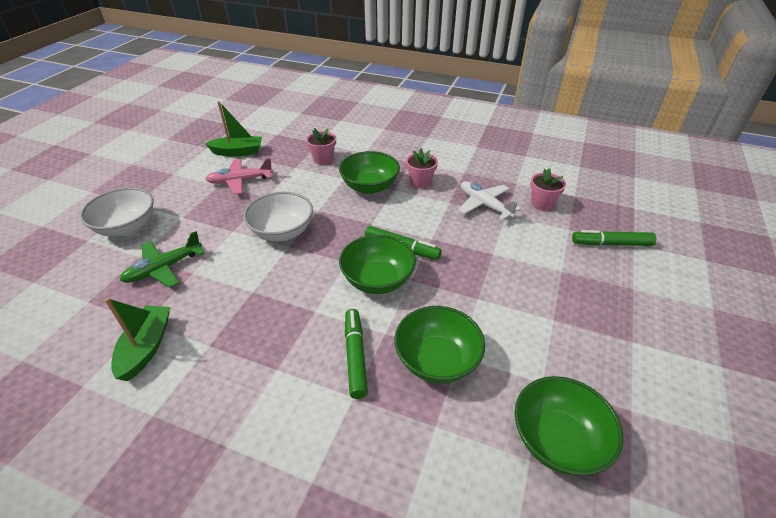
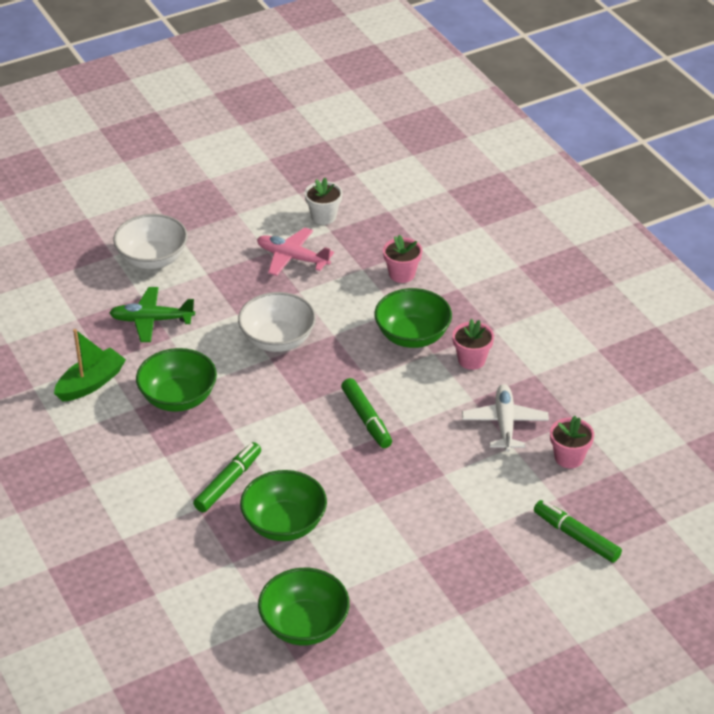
camera: 40 degrees right, 0 degrees up
(238, 152) = (323, 216): green boat -> white flower pot
(377, 280) = (311, 435): green bowl -> green bowl (178, 398)

